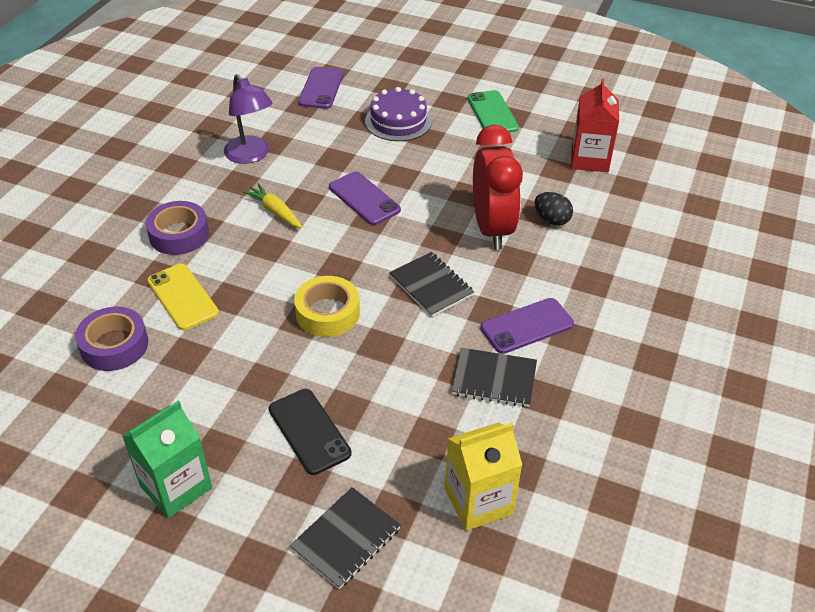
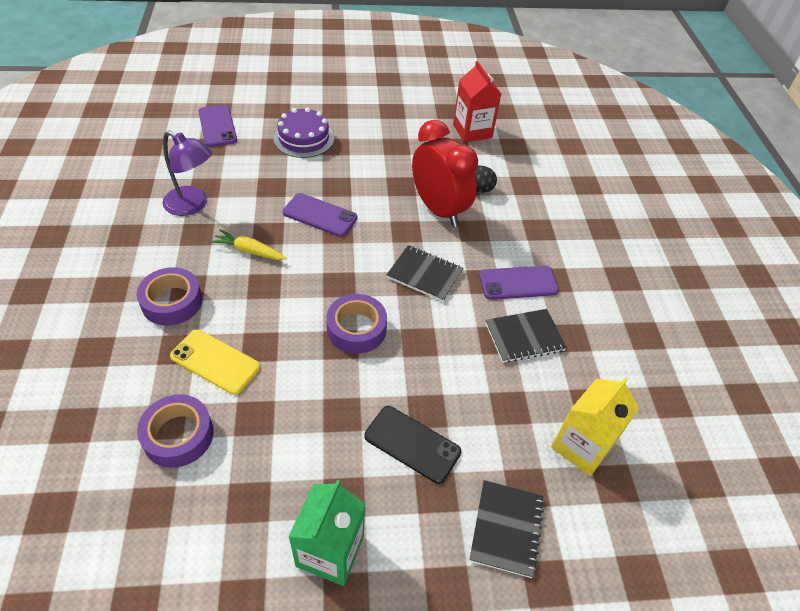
camera: 30 degrees left, 5 degrees up
(327, 313) = (356, 329): yellow tape -> purple tape
(492, 113) = (375, 112): green phone -> none
(527, 326) = (518, 283): purple phone -> purple phone turned 45 degrees clockwise

